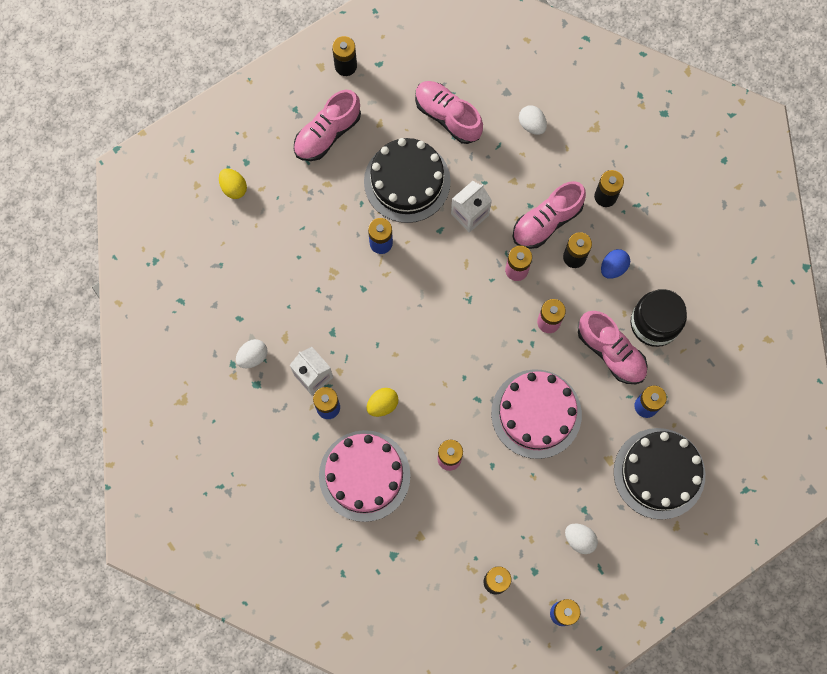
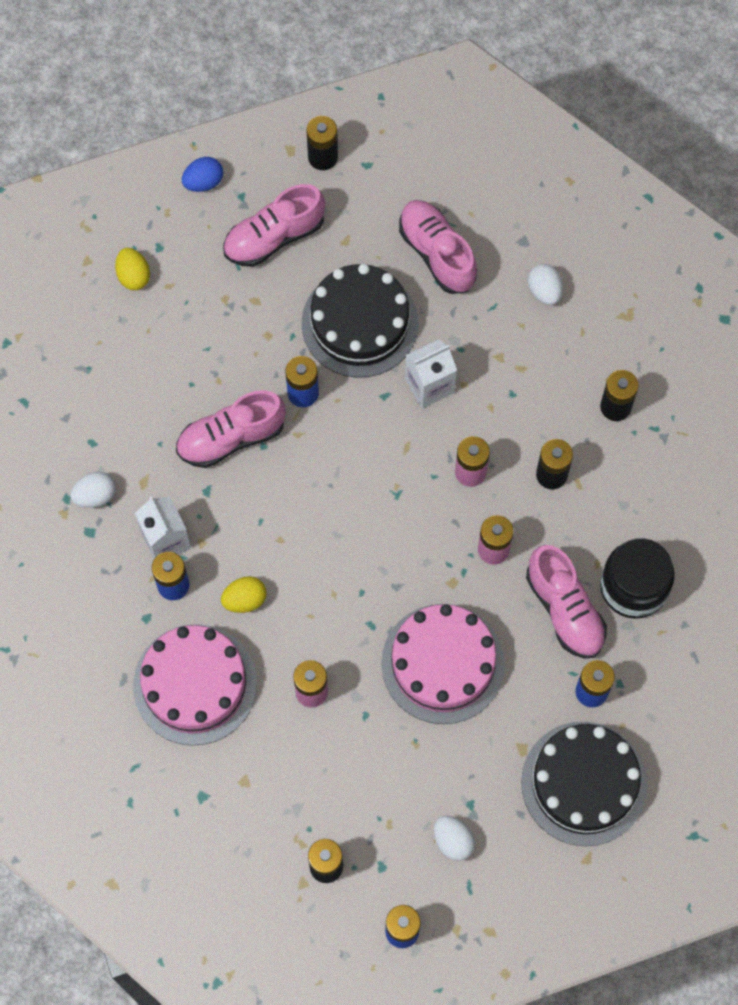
camera: 15 degrees right, 5 degrees down
(547, 221) = (528, 420): pink shoe -> pink shoe (231, 438)
(613, 267) = (599, 501): blue egg -> blue egg (203, 182)

